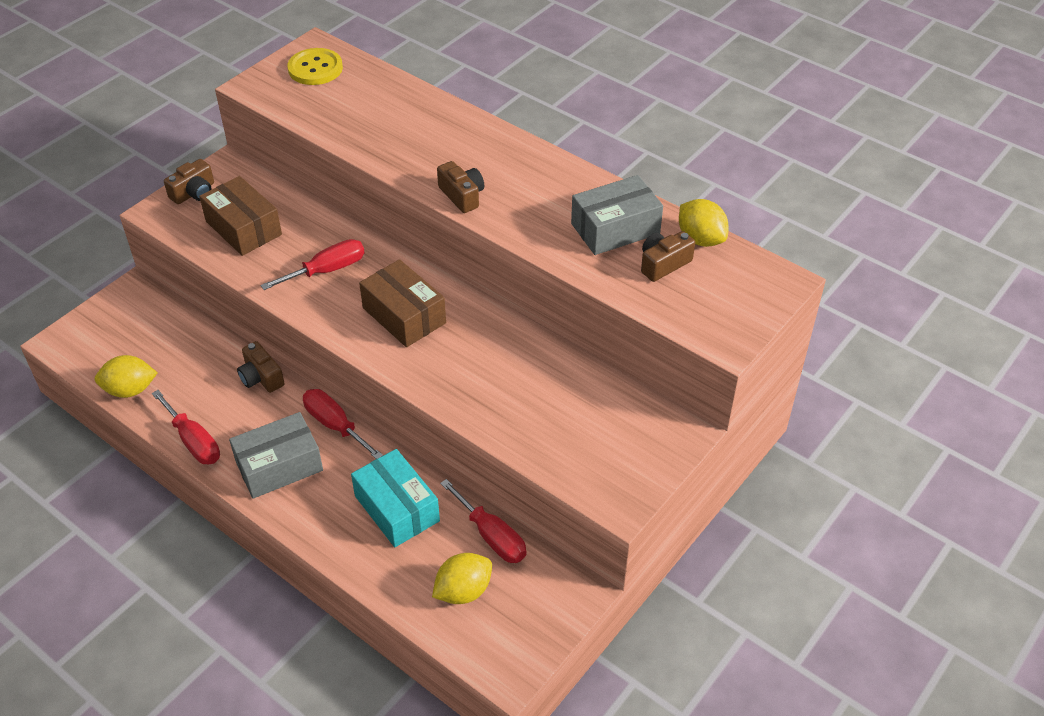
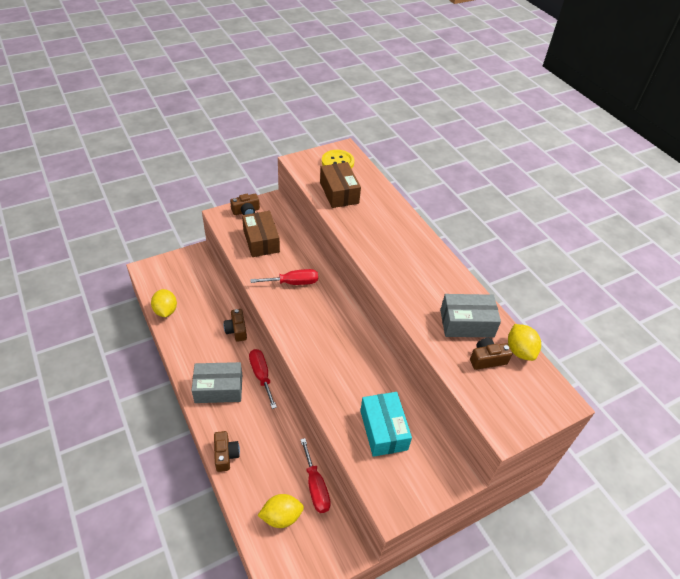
camera: 20 degrees right, 0 degrees up
(130, 390) = (165, 311): yellow lemon -> yellow lemon turned 60 degrees clockwise
(193, 441) = (182, 354): red screwdriver -> none
(397, 508) = (270, 444): turquoise box -> turquoise box (383, 430)
(404, 315) = (322, 327): brown box -> brown box (339, 193)
(462, 196) = (382, 268): brown camera -> brown camera (225, 455)

